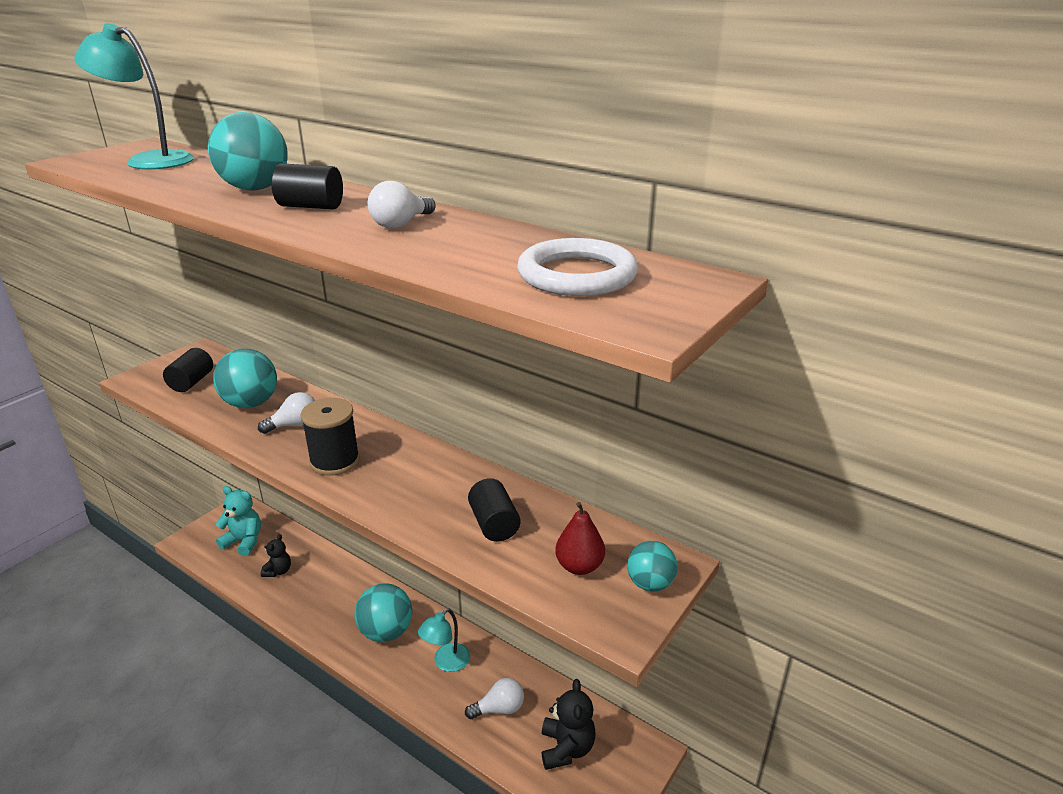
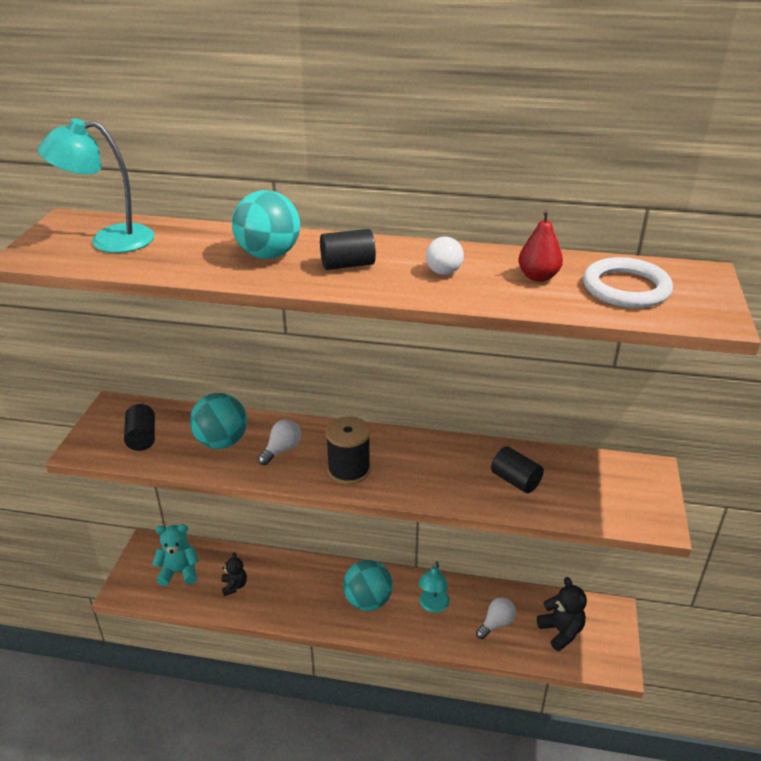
camera: 25 degrees left, 5 degrees up
(579, 566) = (597, 491): red pear -> red pear (538, 277)
(650, 584) = (650, 488): turquoise ball -> none

